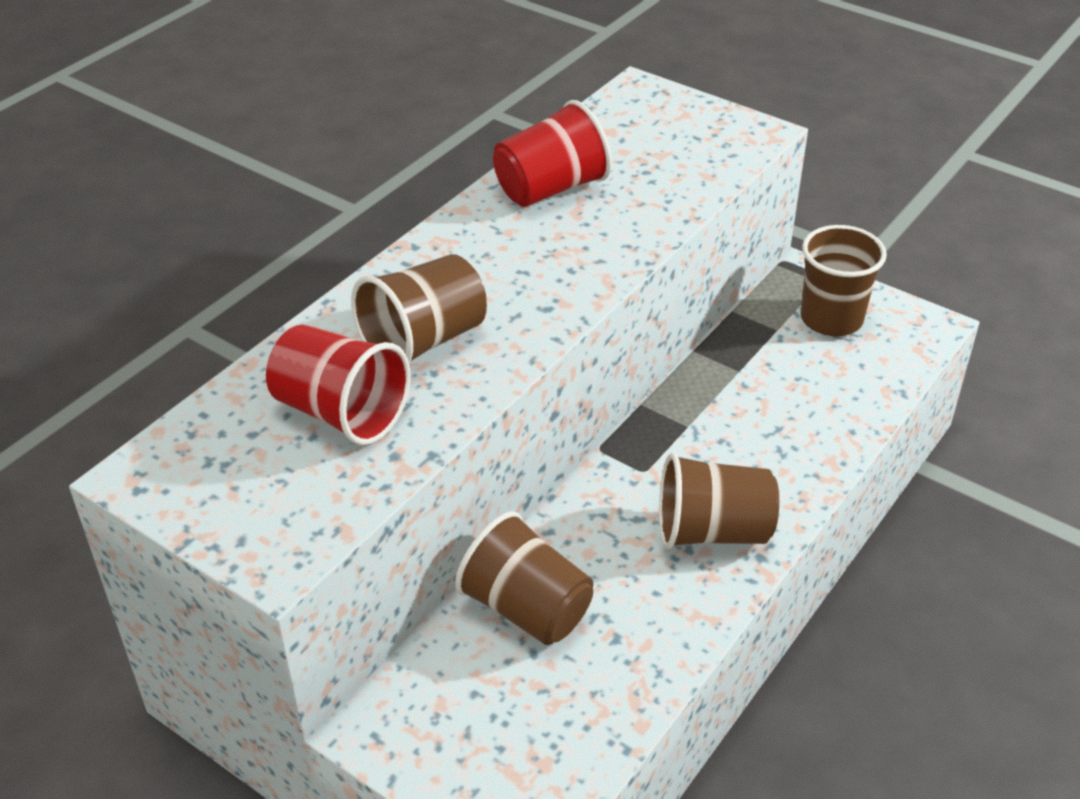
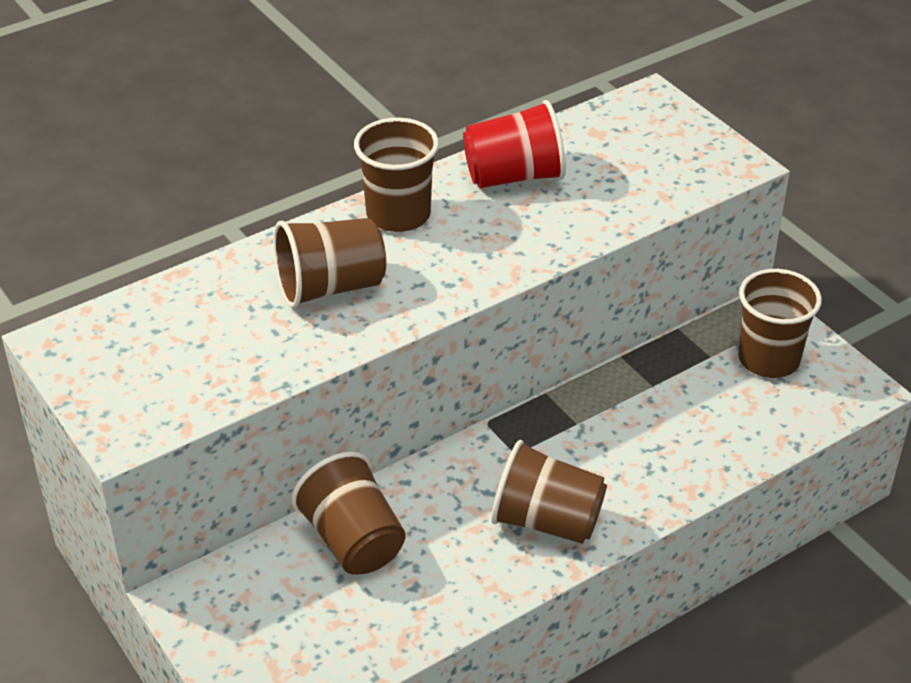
camera: 20 degrees right, 0 degrees up
(340, 413) = (232, 331): red cup -> none
(454, 251) = (398, 215): none -> brown cup

